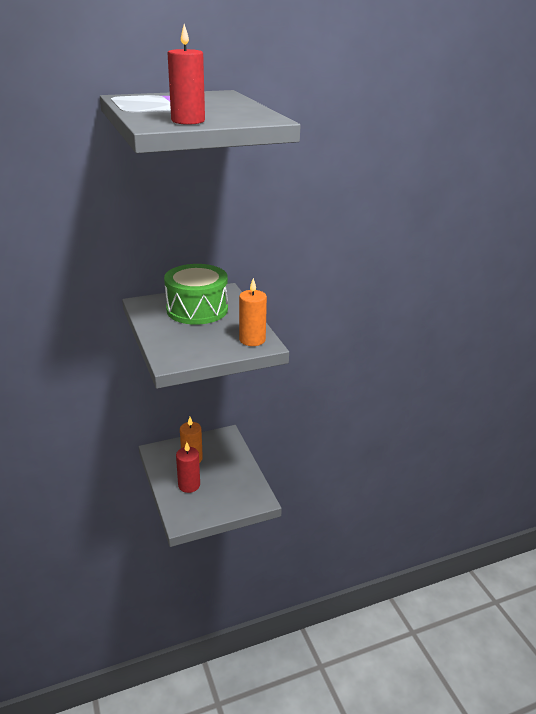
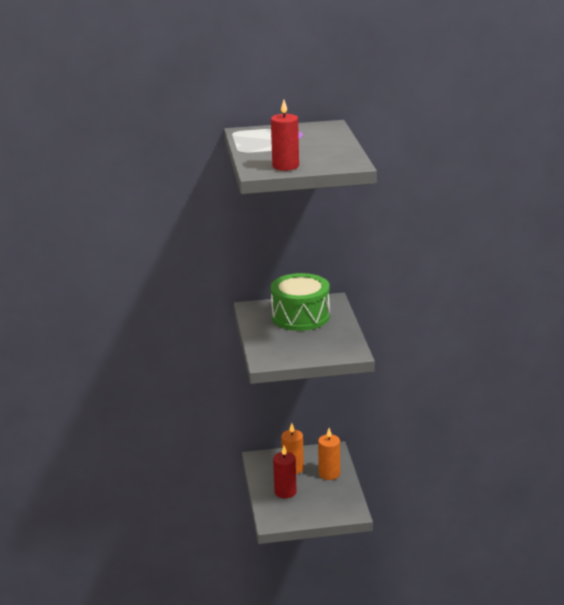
camera: 15 degrees right, 5 degrees down
(252, 340) = (343, 348): orange candle -> orange candle (329, 474)

